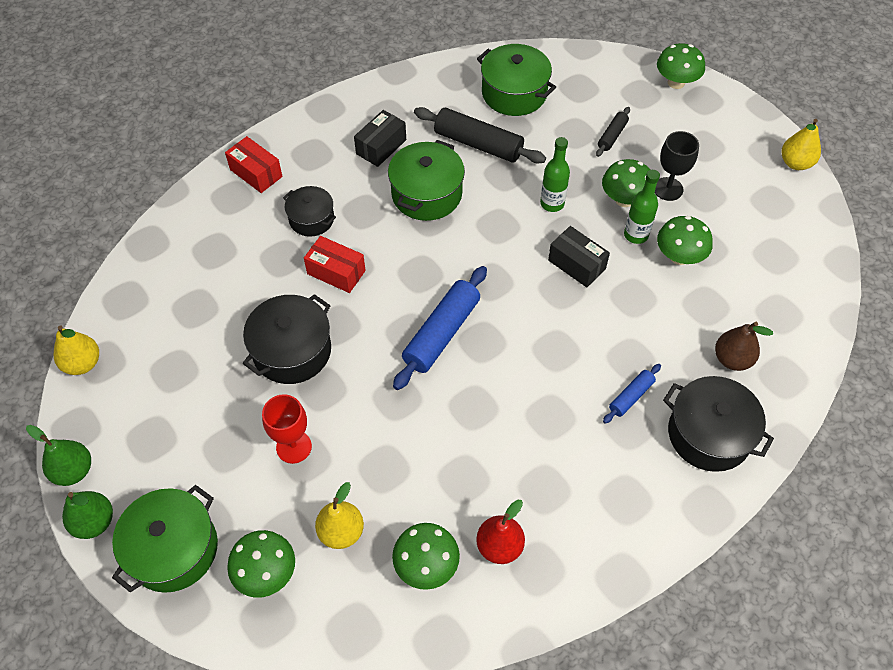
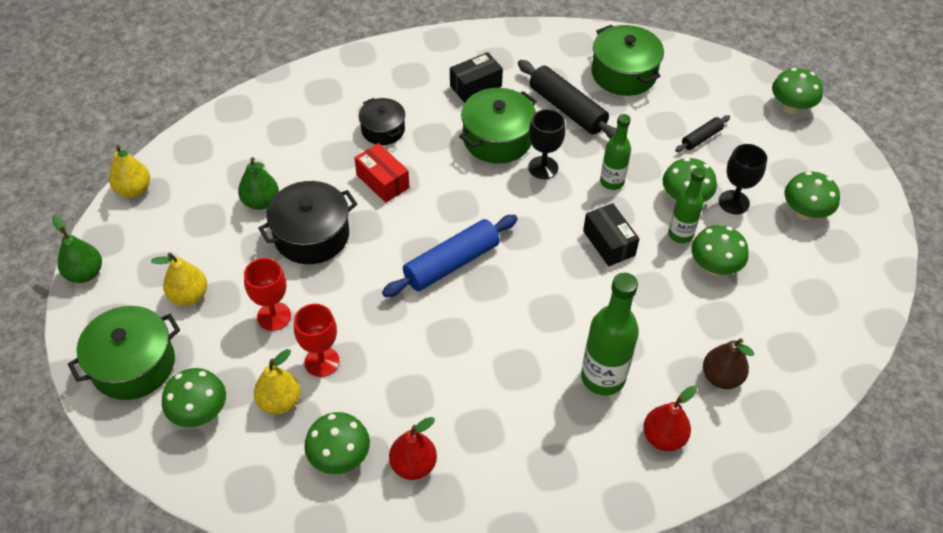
camera: 20 degrees right, 5 degrees down
(94, 522) = (81, 320): green pear -> green pear (261, 202)
(256, 173) = (353, 77): red box -> none
(363, 476) = (322, 361): none -> red goblet
(483, 209) = (543, 167): none -> black goblet
(631, 396) = (603, 377): blue rolling pin -> green bottle
(709, 434) = (663, 437): black pot -> red pear
(732, 179) = (804, 212): none -> green mushroom
(795, 163) = (879, 217): yellow pear -> yellow pear (189, 296)

